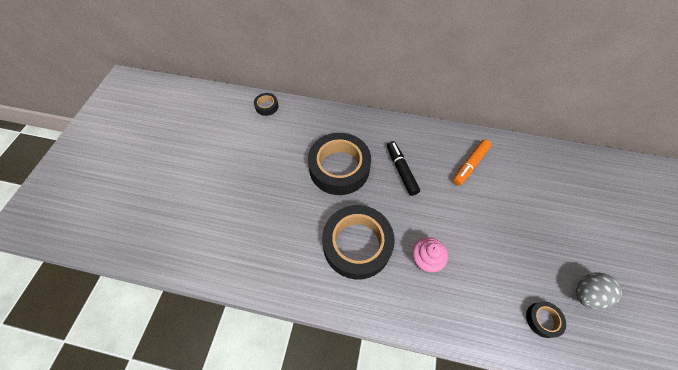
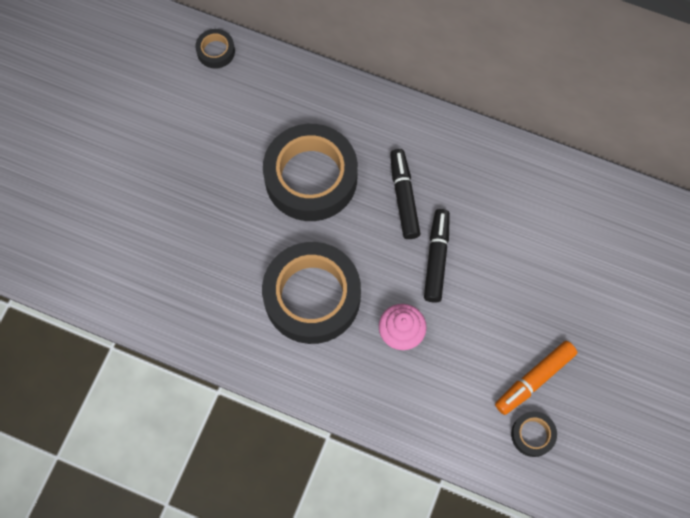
camera: 10 degrees right, 10 degrees up
(433, 205) = (436, 258): none -> black marker
(470, 165) = (512, 205): orange marker -> orange marker (534, 379)
(586, 294) = (605, 414): grey egg -> none

